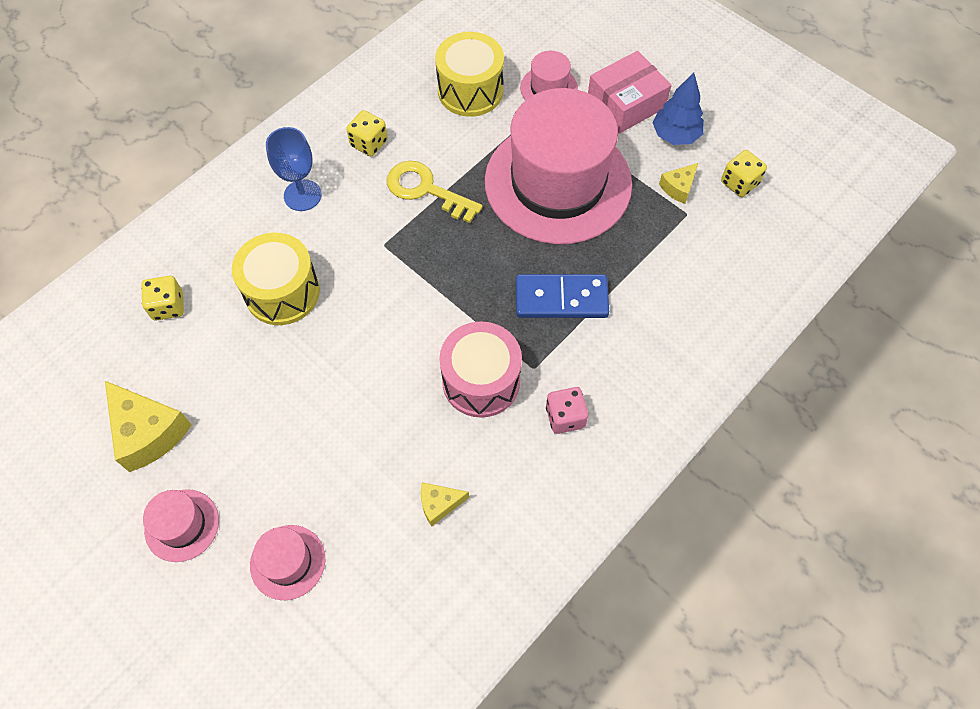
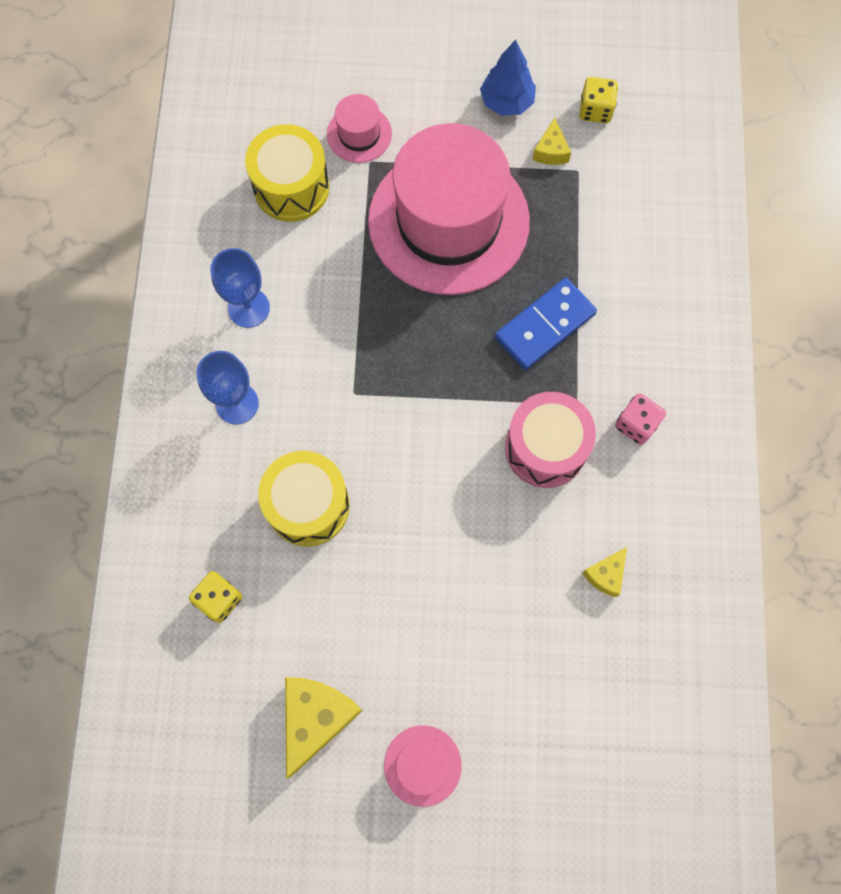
camera: 40 degrees left, 10 degrees up
(148, 432) = (316, 718): yellow cheese -> yellow cheese turned 75 degrees counterclockwise
(288, 562) = (534, 719): pink hat -> none
(369, 143) = (248, 308): yellow dice -> blue goblet
(426, 190) = (342, 314): yellow key -> none
(626, 103) = (439, 101): pink box -> none

